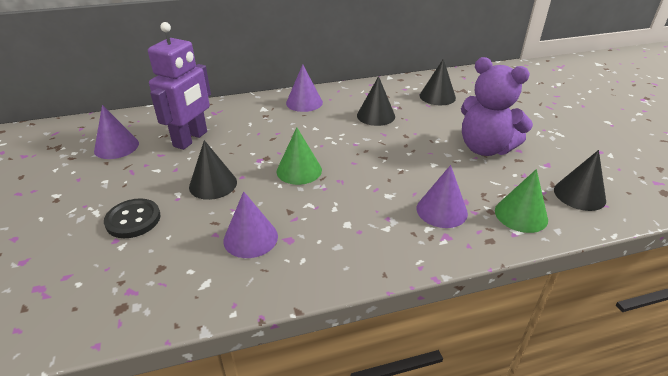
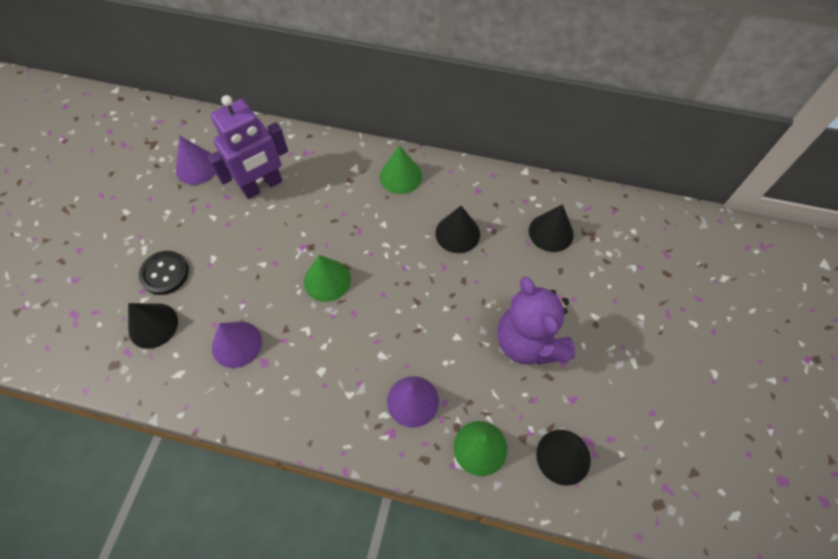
camera: 30 degrees right, 25 degrees up
(213, 184) = (246, 261): black cone -> black cone (153, 325)
(304, 102) = (400, 176): purple cone -> green cone

